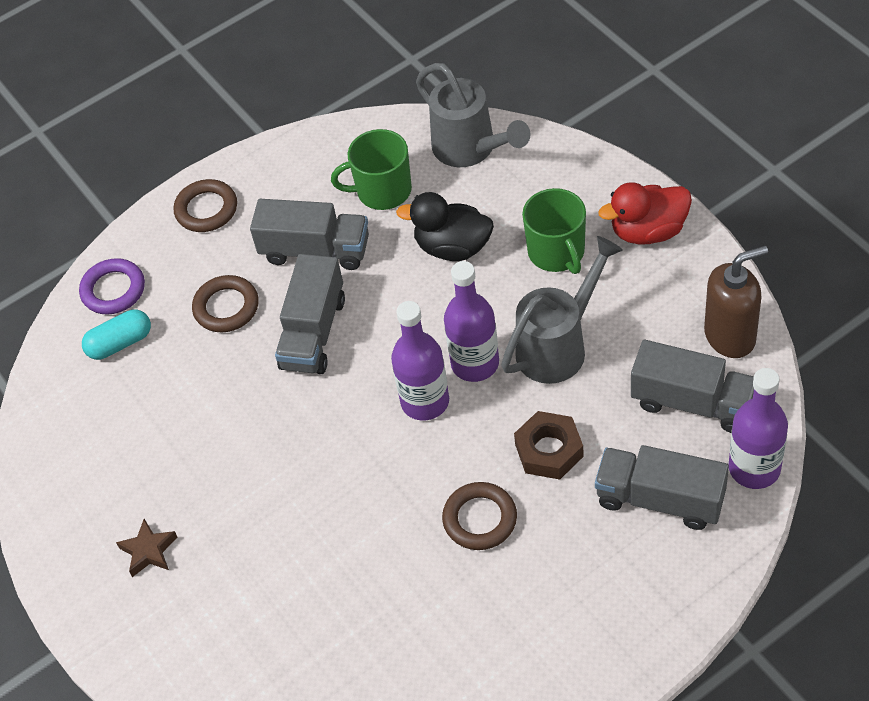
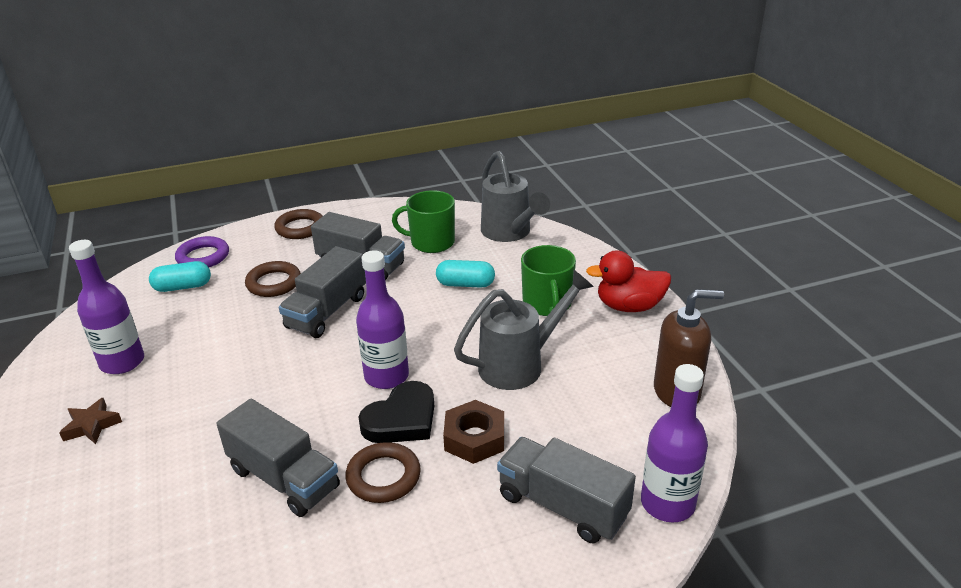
camera: 10 degrees right, 20 degrees down
(453, 247) = (465, 284): black duck -> turquoise capsule
(466, 449) = (401, 419): none -> black heart
(475, 363) = (443, 360): purple bottle -> purple bottle (122, 362)
(693, 402) = (624, 434): grey truck -> grey truck (284, 478)

